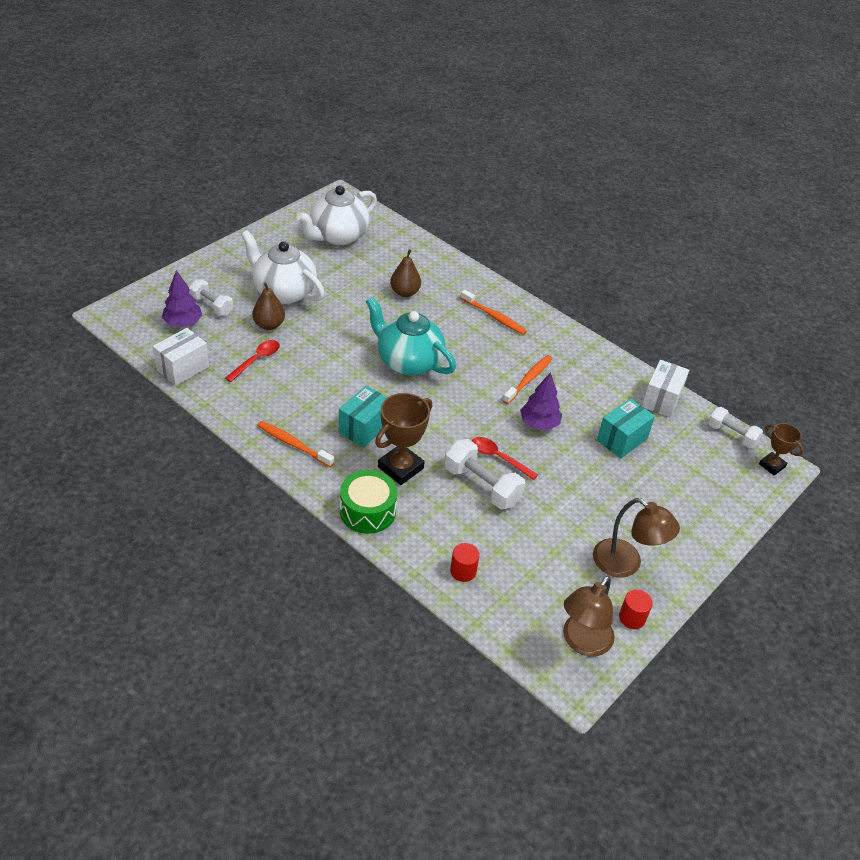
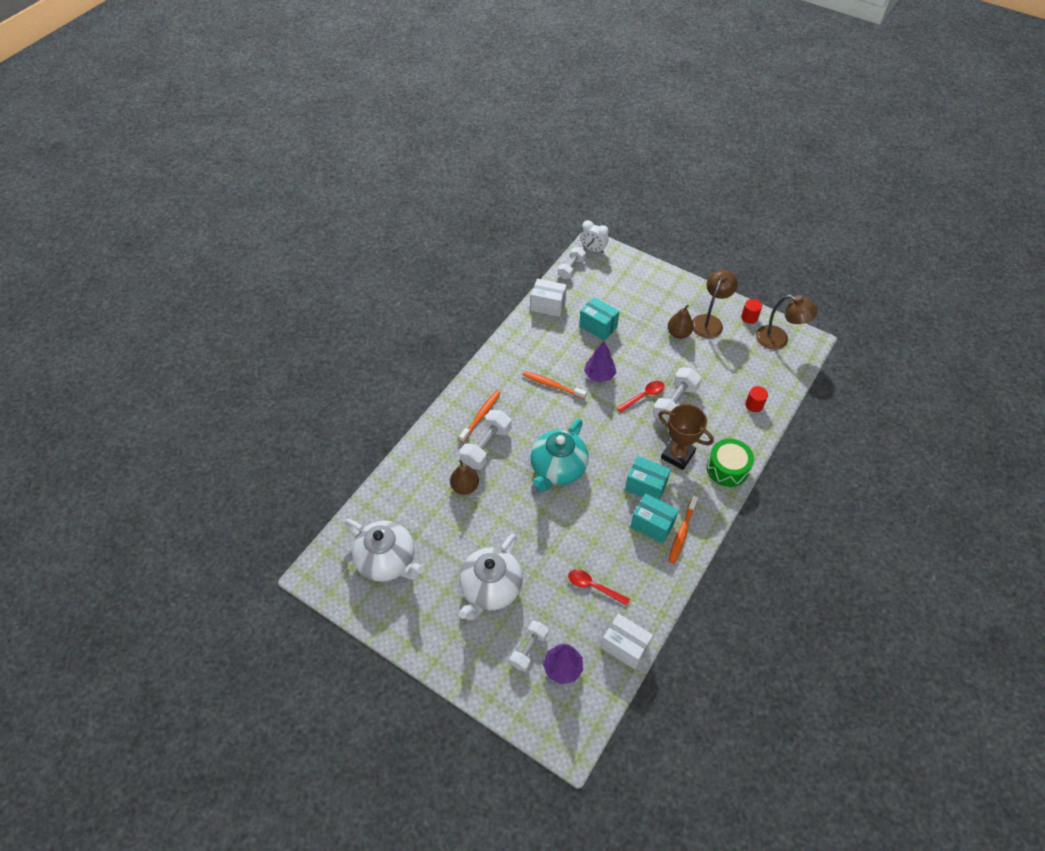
camera: 95 degrees left, 10 degrees up
(269, 325) = (542, 589): brown pear -> brown pear (678, 333)
(312, 421) = (652, 525): none -> turquoise box
(451, 314) = (486, 447): none -> white dumbbell
(498, 458) = (644, 396): red spoon -> red spoon turned 150 degrees counterclockwise
(772, 465) = (593, 249): brown trophy -> white clock

